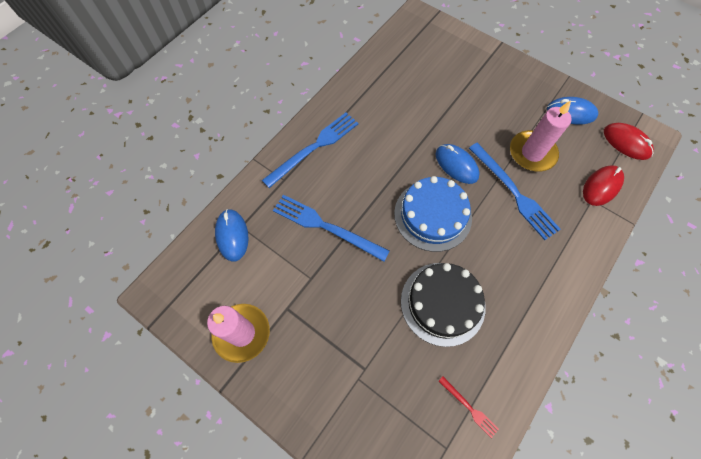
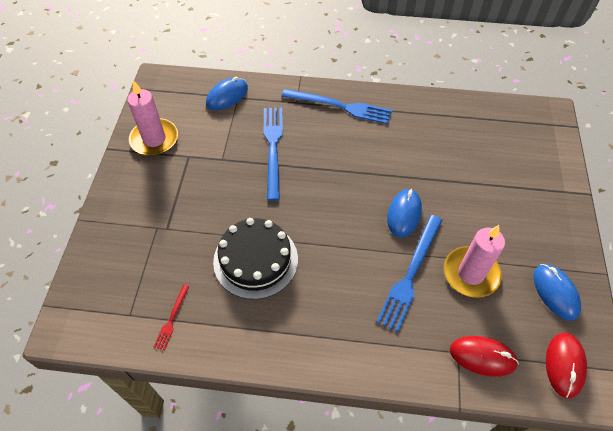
camera: 60 degrees right, 10 degrees down
(432, 215) = (337, 217): blue cake -> none

